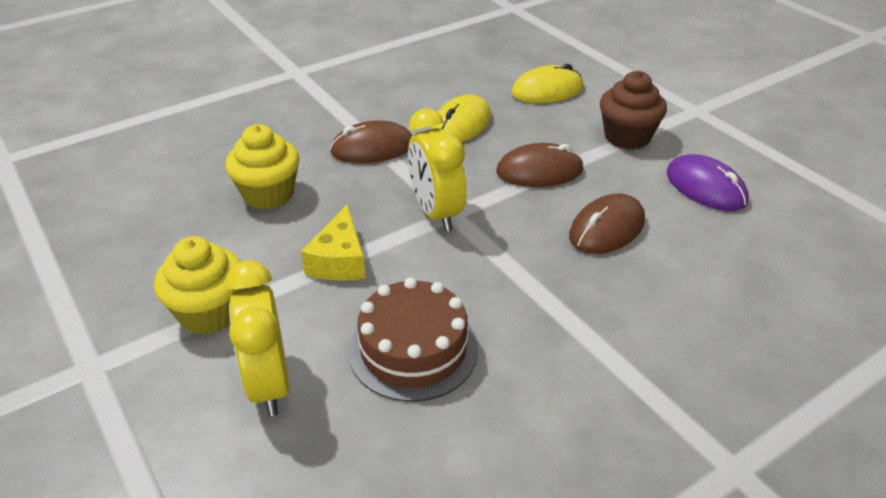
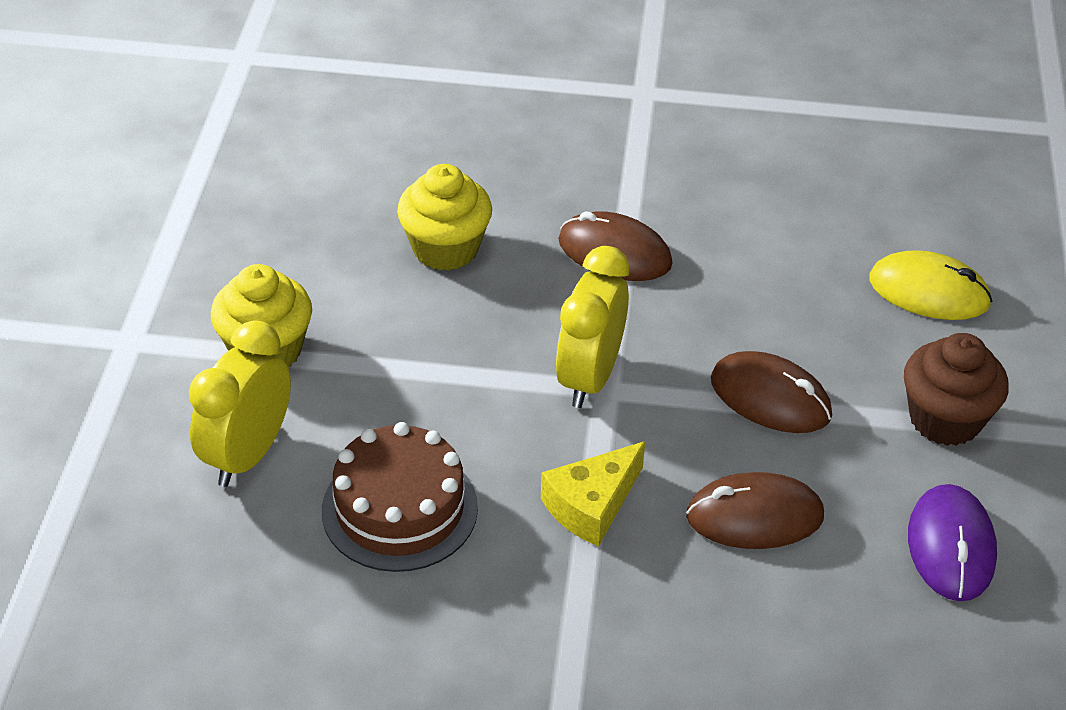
camera: 40 degrees right, 5 degrees up
(339, 260) = (434, 370): yellow cheese -> yellow cheese (592, 505)
(461, 124) = (755, 279): yellow mouse -> none

